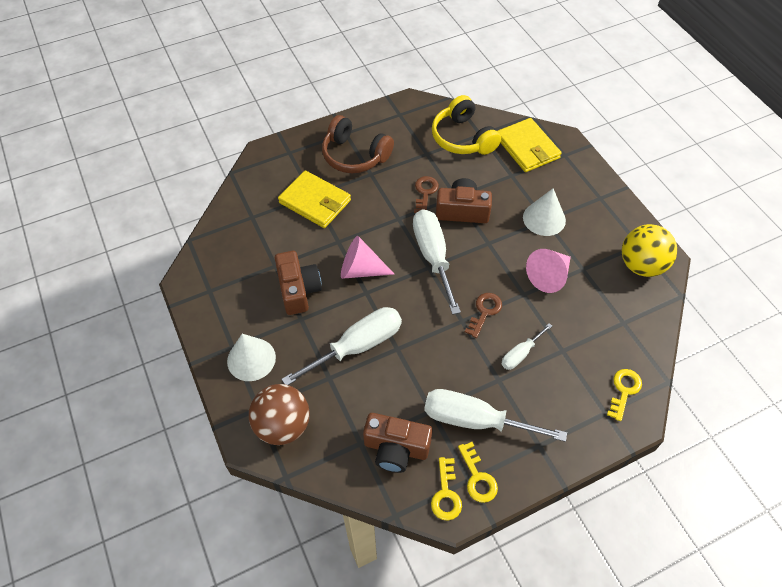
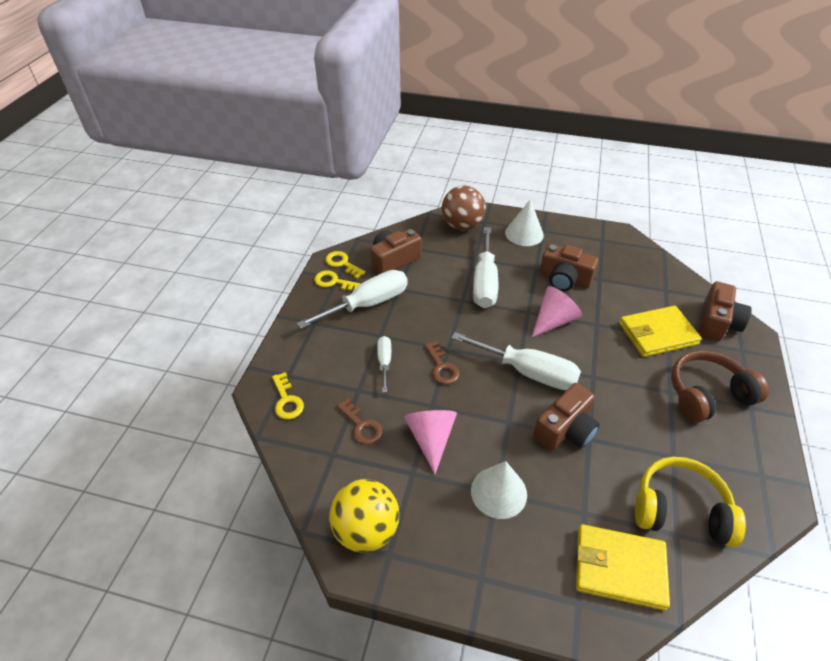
camera: 130 degrees right, 10 degrees down
(268, 174) = (717, 322): none -> brown camera
(425, 193) = (612, 417): brown key -> brown key (361, 426)

